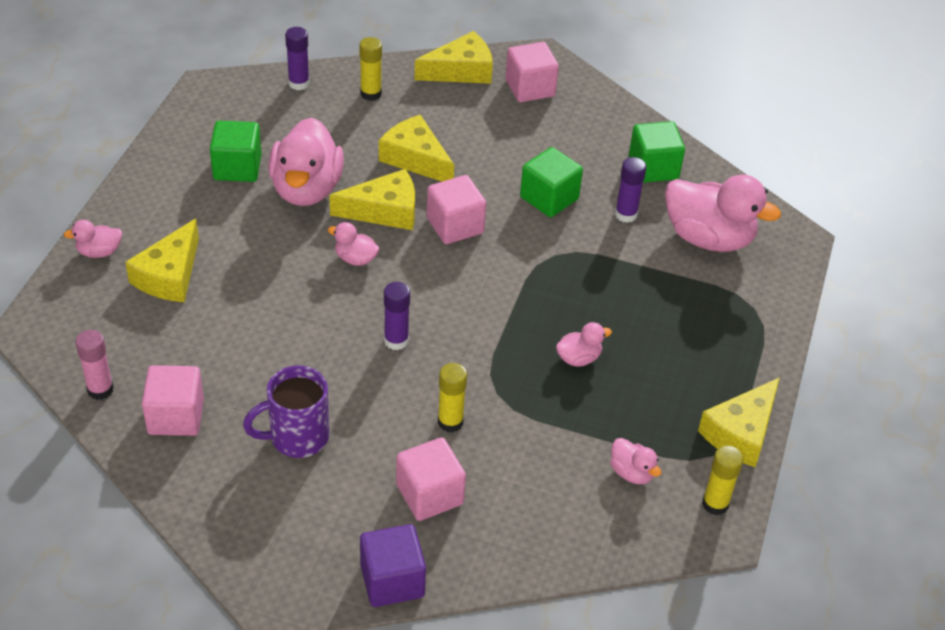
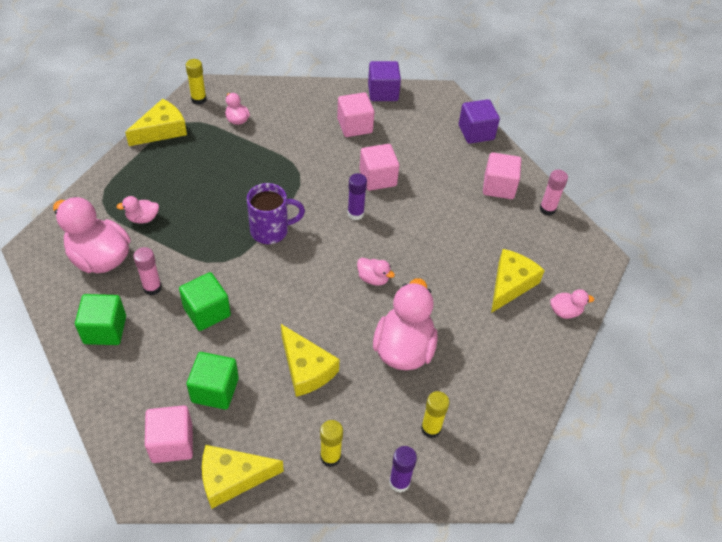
camera: 170 degrees left, 5 degrees up
(211, 517) = (476, 132): none -> purple cube
(237, 167) = (461, 380): green cube -> green cube (215, 390)
(297, 437) = (426, 165): purple mug -> purple mug (271, 231)
(384, 211) = (343, 318): yellow cheese -> none
(450, 422) = (333, 160): yellow glue stick -> yellow glue stick (431, 429)
(455, 226) = (291, 296): pink cube -> pink cube (378, 178)
(578, 358) = (239, 185): pink duck -> pink duck (143, 218)
(626, 214) = (152, 288): purple glue stick -> pink glue stick

